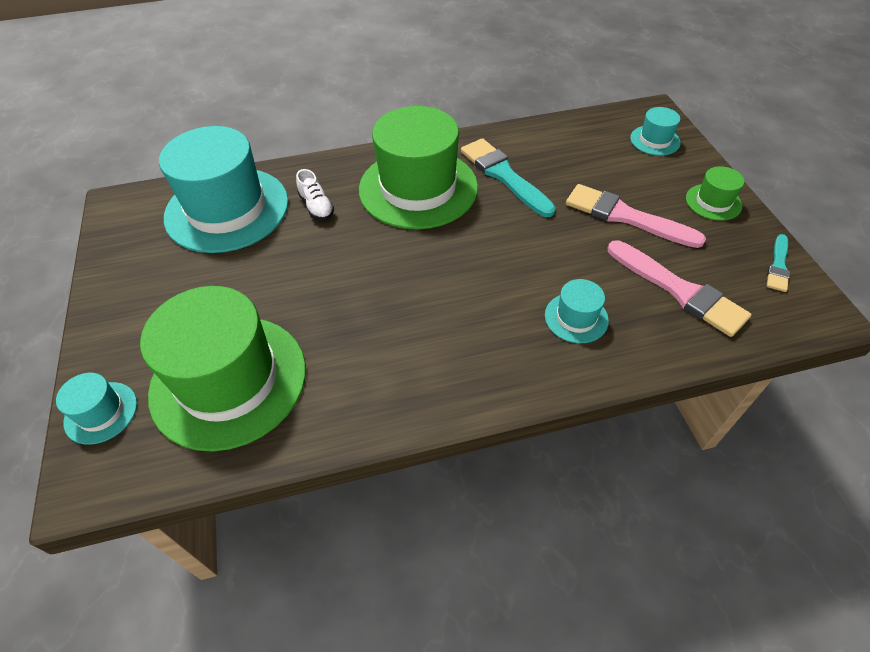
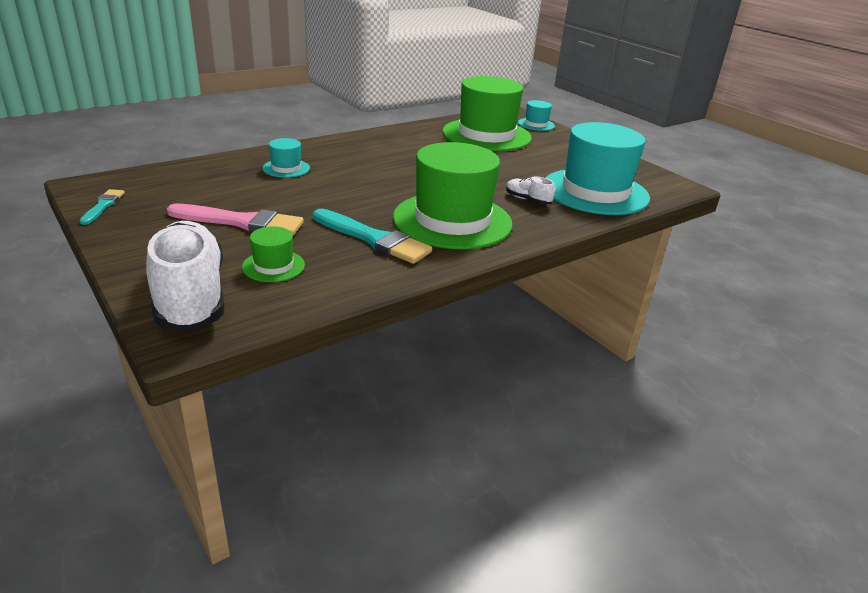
camera: 155 degrees right, 20 degrees down
(655, 140) = (190, 296): turquoise hat -> white shoe
(679, 290) = (203, 186): pink brush -> none
(713, 202) = (141, 243): green hat -> green hat (273, 266)

